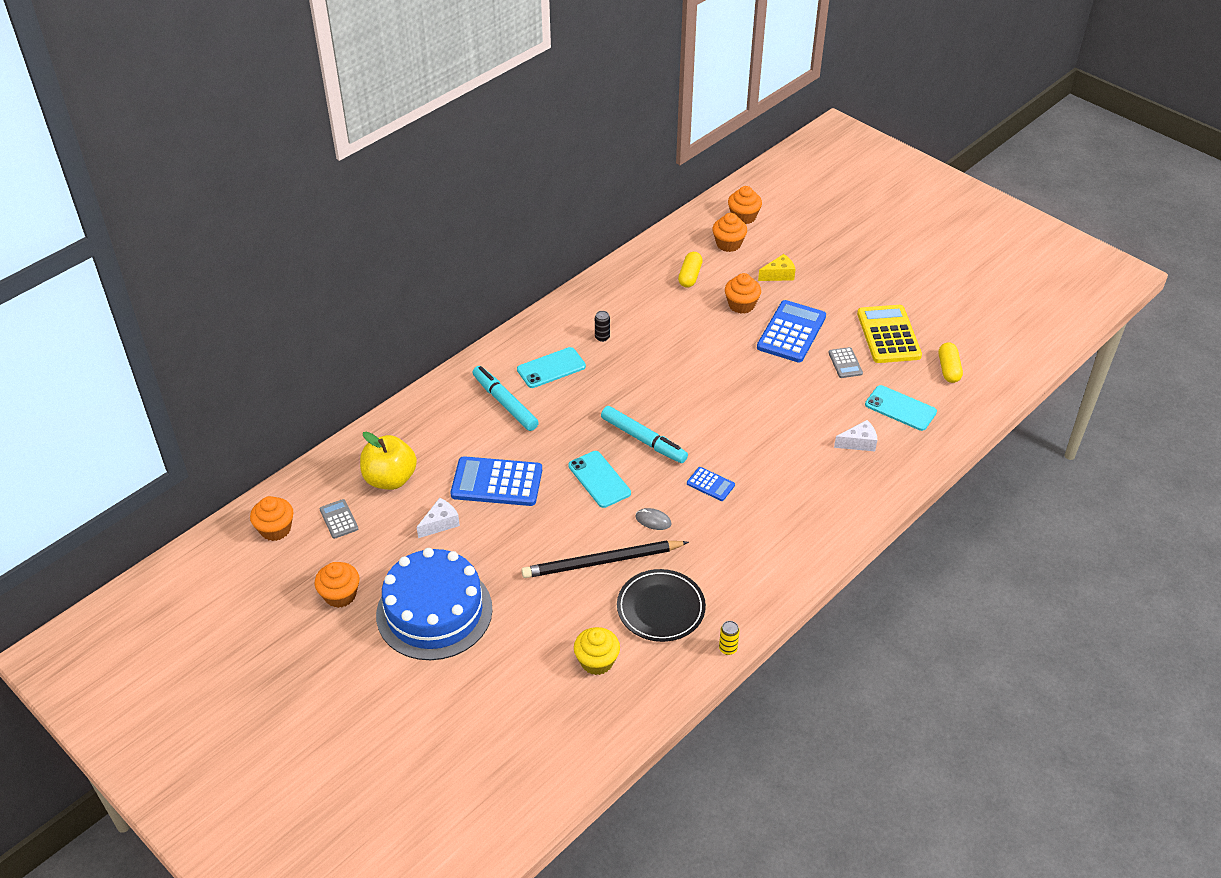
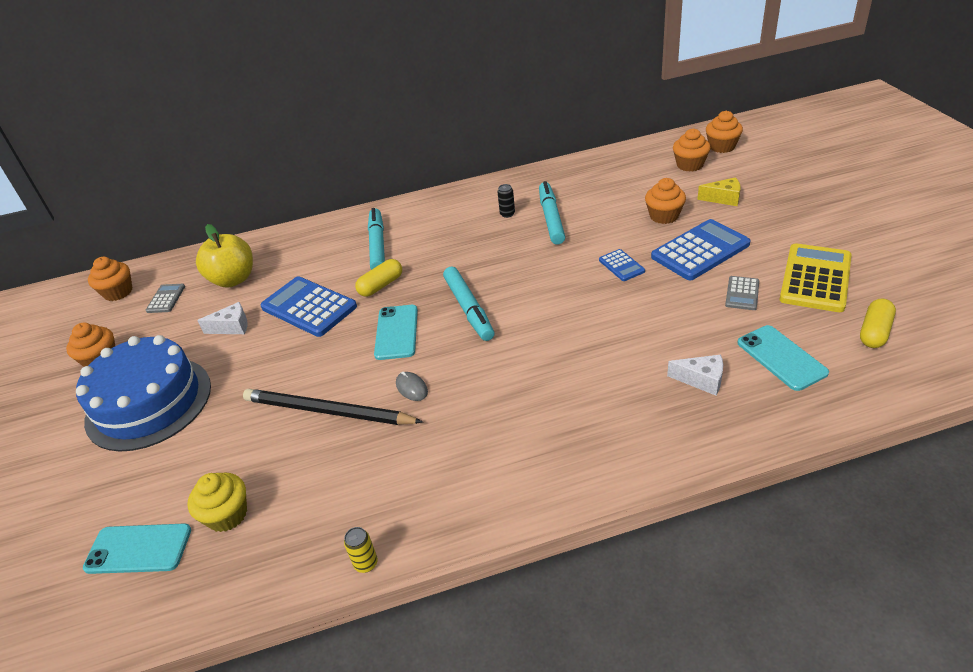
camera: 35 degrees right, 5 degrees down
(551, 368) = (441, 228): turquoise phone -> turquoise phone (138, 549)
(646, 332) = (551, 218): none -> turquoise marker
(661, 608) = (339, 483): black plate -> none
(690, 276) = (630, 183): yellow capsule -> yellow capsule (381, 285)
(710, 484) = (499, 371): blue calculator -> blue calculator (621, 266)

